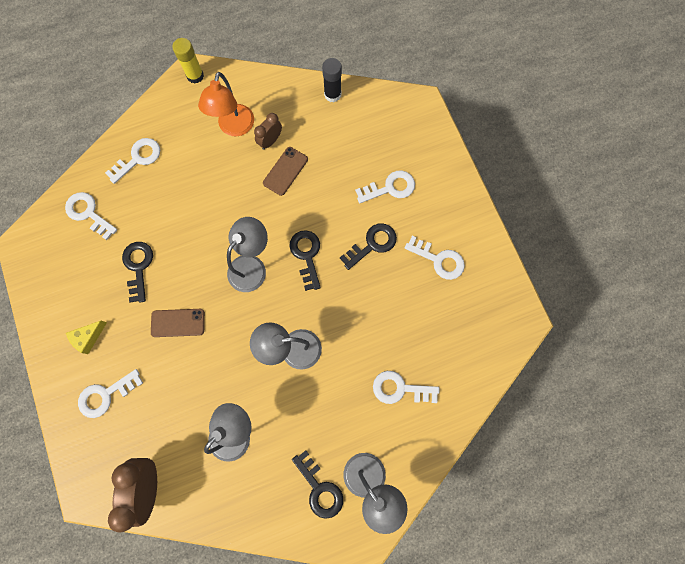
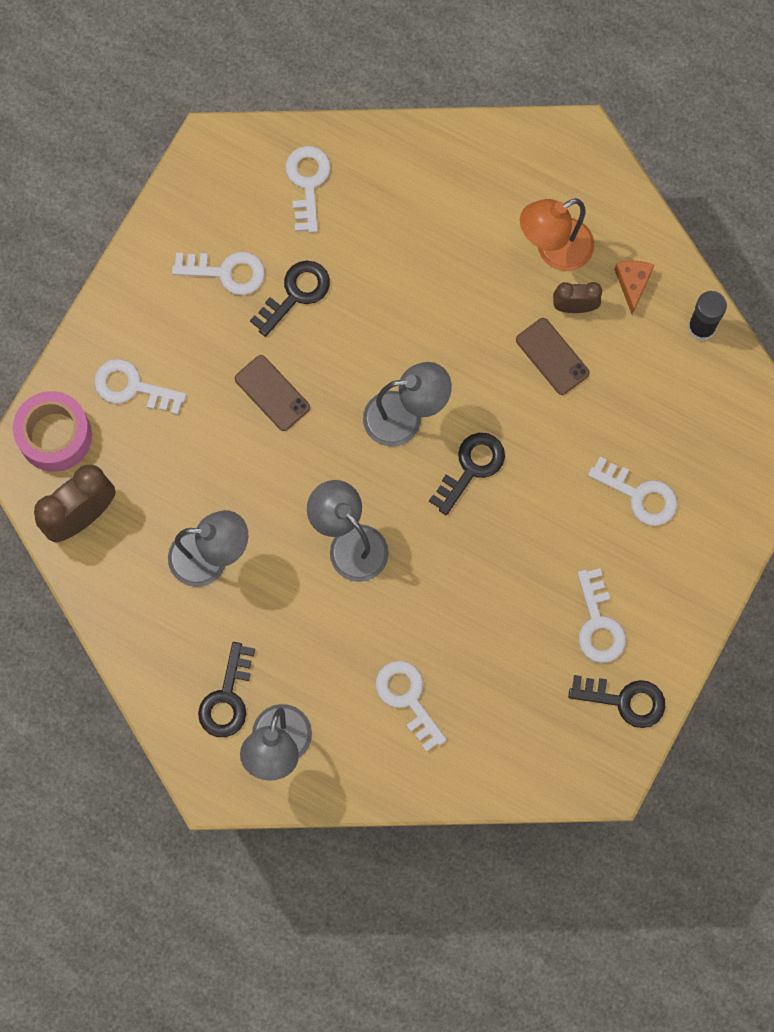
camera: 50 degrees right, 0 degrees up
(88, 337) = (175, 312): yellow cheese -> none
(91, 462) = (55, 436): none -> pink tape
(138, 158) = (419, 176): white key -> white key (226, 272)
(195, 76) = (579, 146): yellow glue stick -> none
(283, 107) = (632, 284): none -> orange cheese
(285, 171) = (552, 356): brown phone -> brown phone turned 60 degrees clockwise
(372, 244) = (550, 532): black key -> black key (624, 700)

